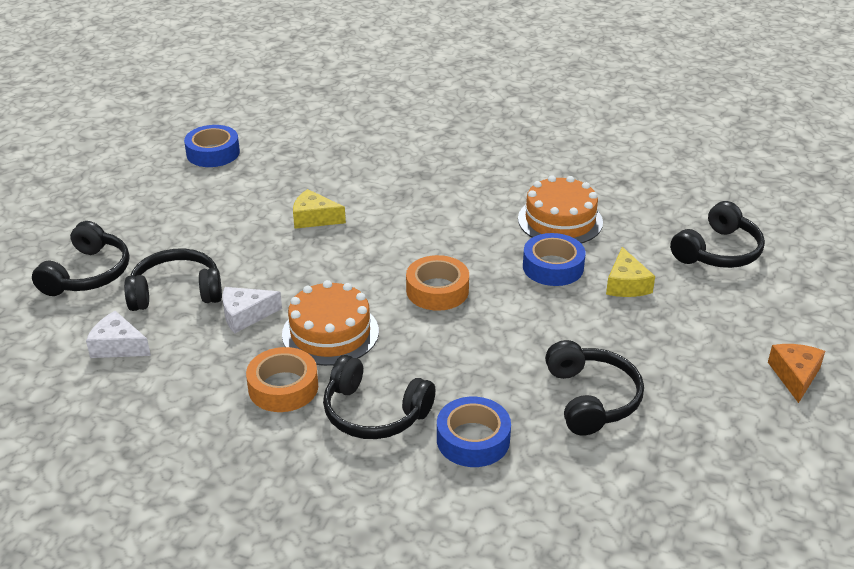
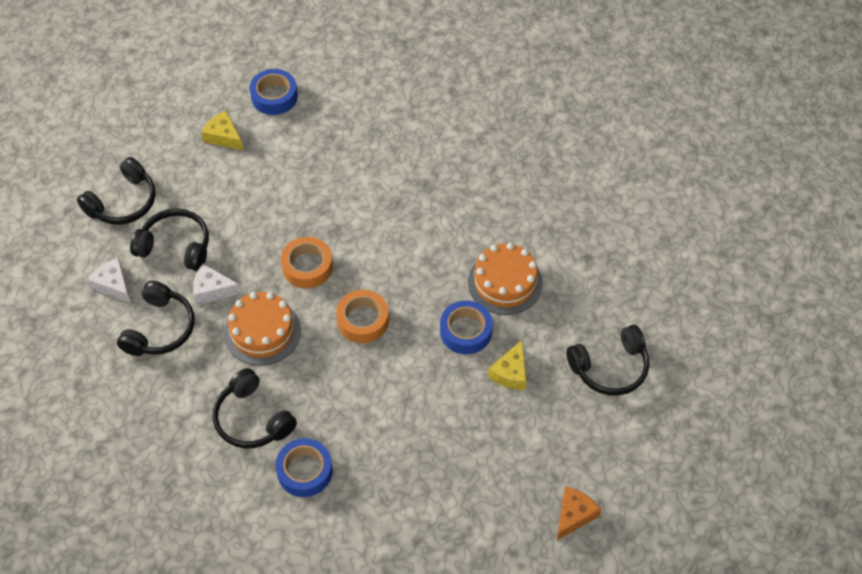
camera: 25 degrees right, 20 degrees up
(283, 387) = (204, 370): orange tape -> orange tape (307, 267)
(314, 218) = (313, 205): yellow cheese -> yellow cheese (223, 136)
(591, 399) = (408, 471): black headphones -> black headphones (160, 328)

